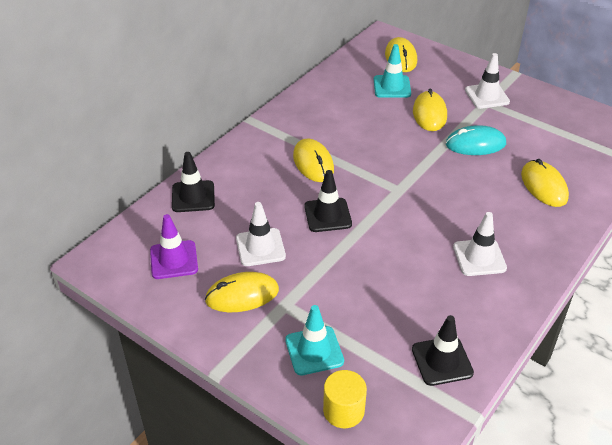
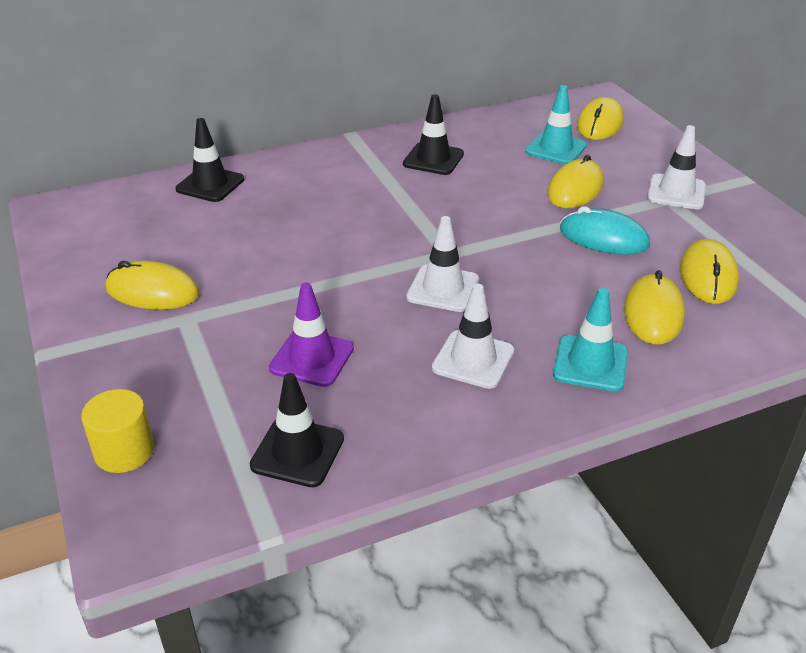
camera: 30 degrees right, 5 degrees down
(174, 260) = (124, 234): purple traffic cone -> purple traffic cone (312, 358)
(260, 247) = (224, 254): white traffic cone -> white traffic cone (443, 289)
(313, 163) = (375, 194): yellow mouse -> yellow mouse (708, 276)
(314, 351) = (164, 376): turquoise traffic cone -> turquoise traffic cone (590, 364)
(327, 215) = (333, 249): black traffic cone -> black traffic cone (433, 159)

